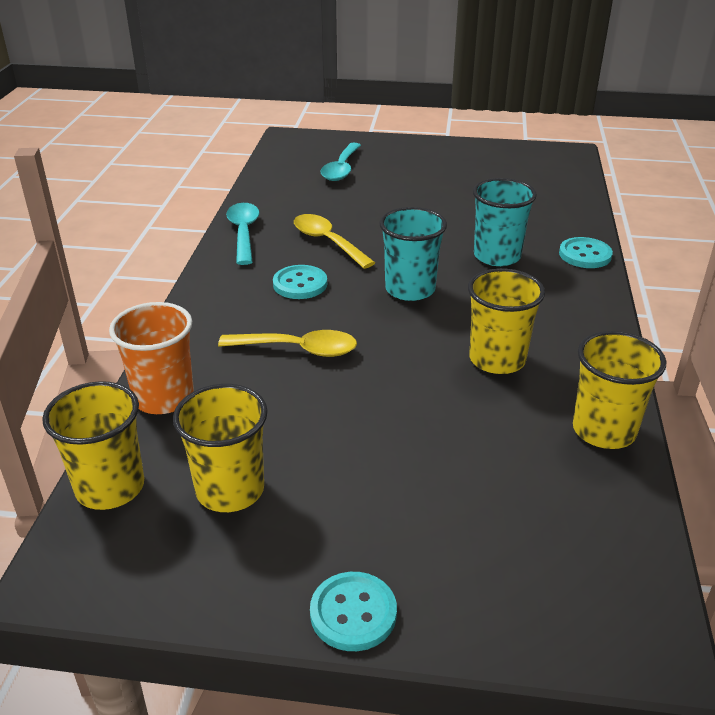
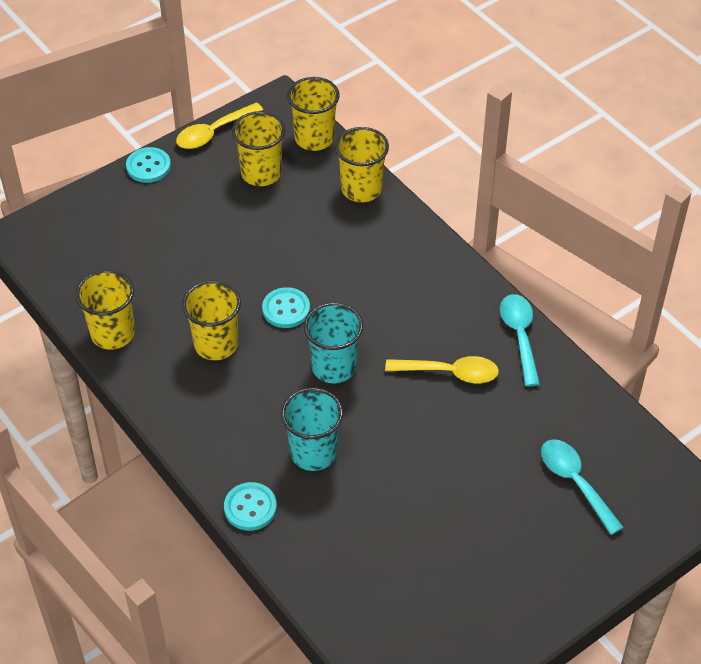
camera: 135 degrees right, 15 degrees up
(164, 397) = (361, 189): orange cup -> yellow cup
(243, 233) = (519, 336): turquoise spoon -> turquoise spoon turned 135 degrees counterclockwise
(298, 349) = (337, 267): yellow spoon -> yellow spoon (213, 133)
(300, 284) = (408, 317): turquoise button -> turquoise button (286, 309)

